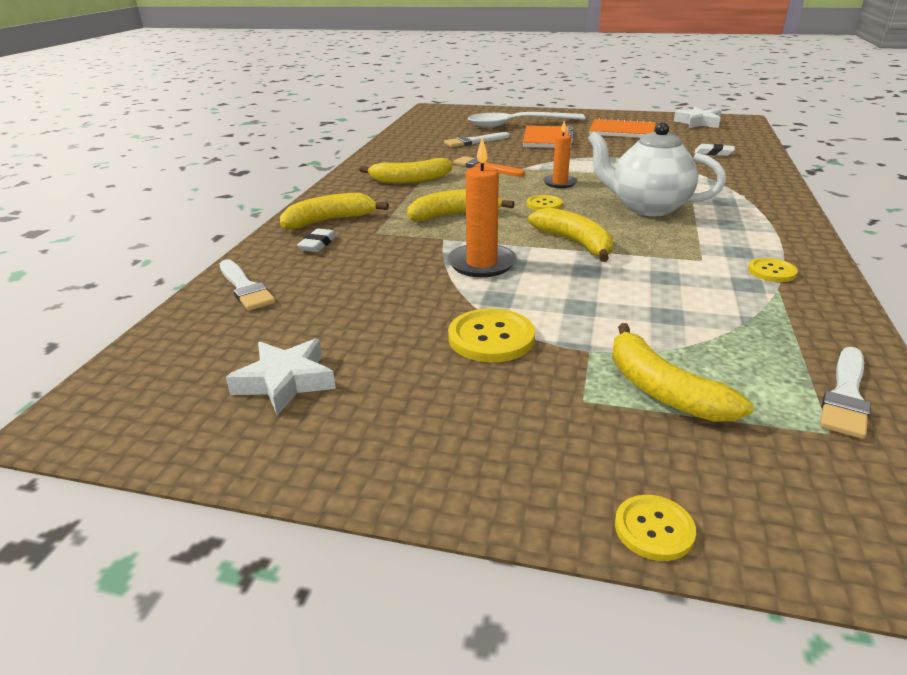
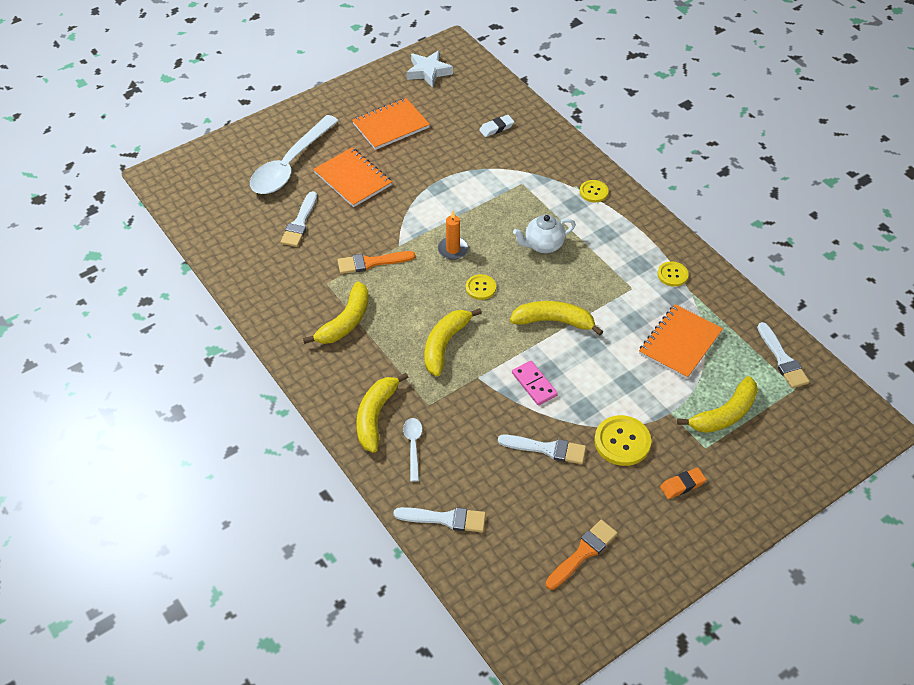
camera: 50 degrees left, 20 degrees up
(285, 381) = (583, 553): white star -> orange brush
(318, 244) = (413, 446): white eraser -> white spoon
(409, 301) = (547, 449): none -> white brush
(481, 264) = (534, 384): orange candle -> pink domino
(493, 409) = (682, 485): none -> orange eraser
(647, 207) = (543, 245): white teapot -> white teapot, size x0.61
(654, 529) = (795, 490): yellow button -> yellow button (593, 192)
(662, 390) = (724, 414): yellow banana -> yellow banana turned 45 degrees counterclockwise
(697, 313) = (680, 343): none -> orange notebook

